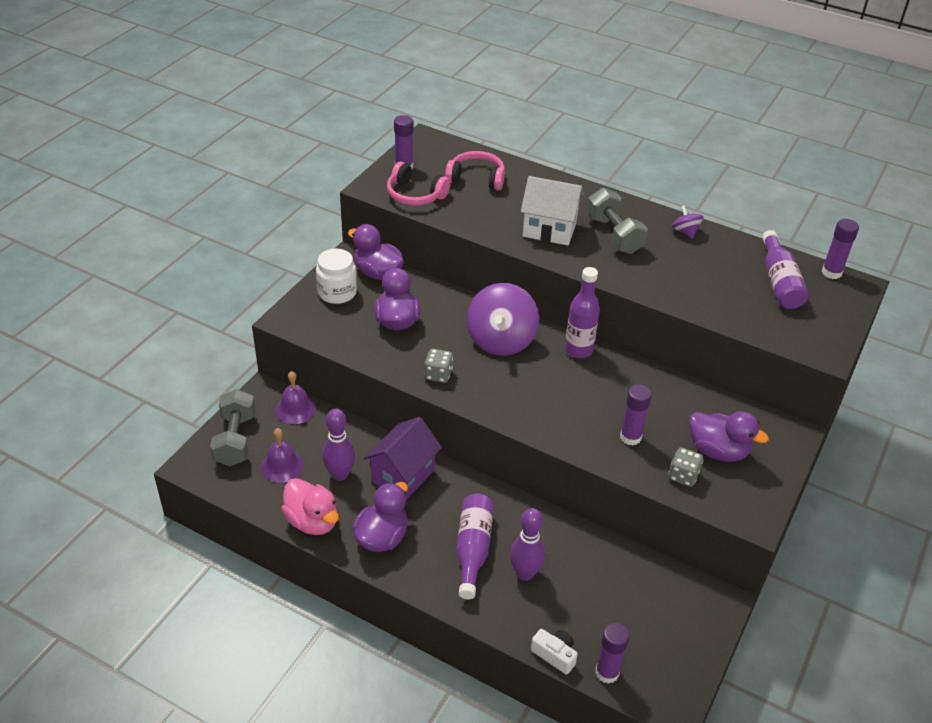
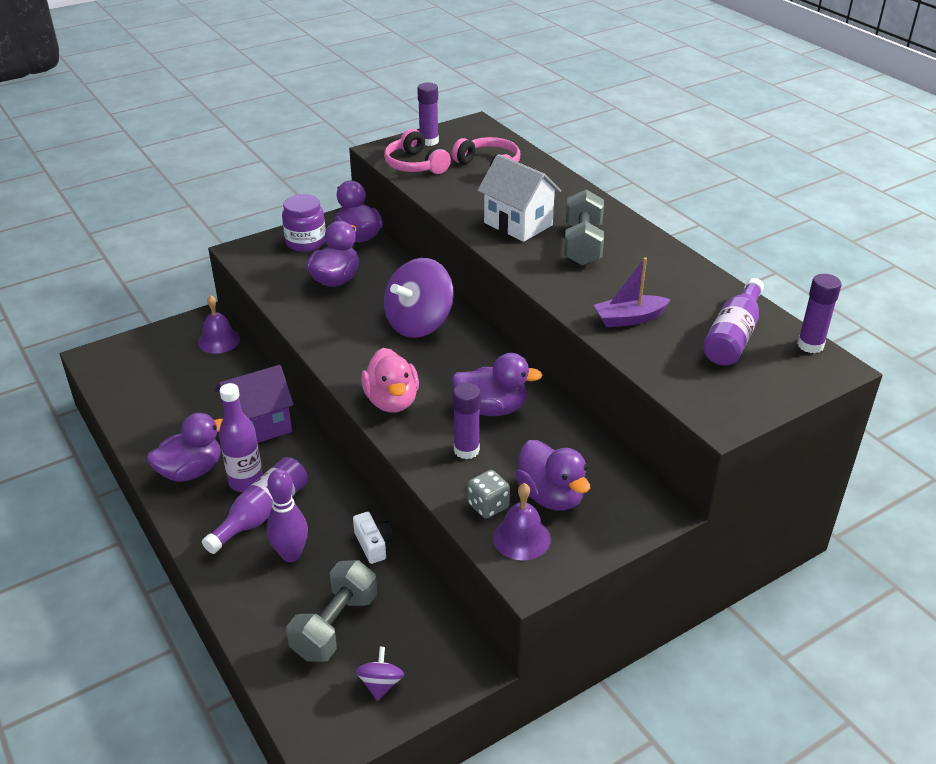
camera: 30 degrees right, 5 degrees down
(235, 440) = (146, 348): grey dumbbell -> grey dumbbell (335, 626)
(282, 466) = (164, 382): purple bell -> purple bell (521, 538)
(312, 521) = (145, 435): pink duck -> pink duck (392, 401)
(337, 292) = (306, 242): white jar -> purple jar
(340, 474) = (205, 406): purple bowling pin -> none
(438, 374) = (329, 334): grey dice -> none
(555, 655) = (249, 641): white camera -> white camera (374, 544)
(578, 350) = (489, 355): purple bottle -> purple bottle (246, 482)
(607, 672) = (285, 681): purple glue stick -> none
(619, 395) = (492, 408): none -> purple duck
(685, 232) = (667, 262): purple spinning top -> purple spinning top (380, 684)
(701, 290) = (629, 319): none -> purple boat

